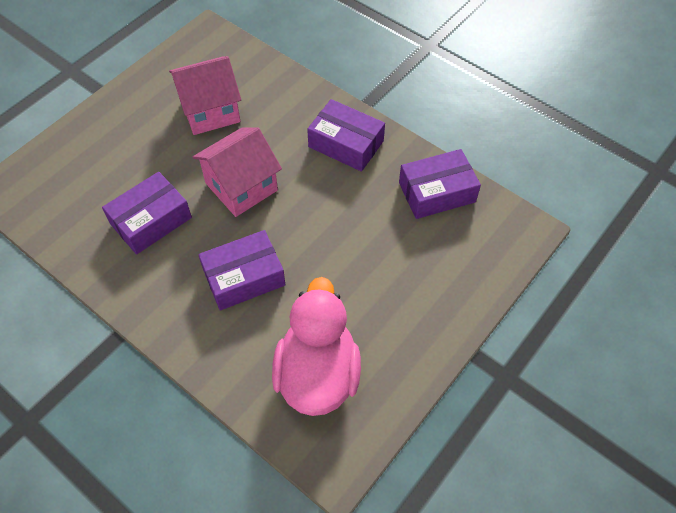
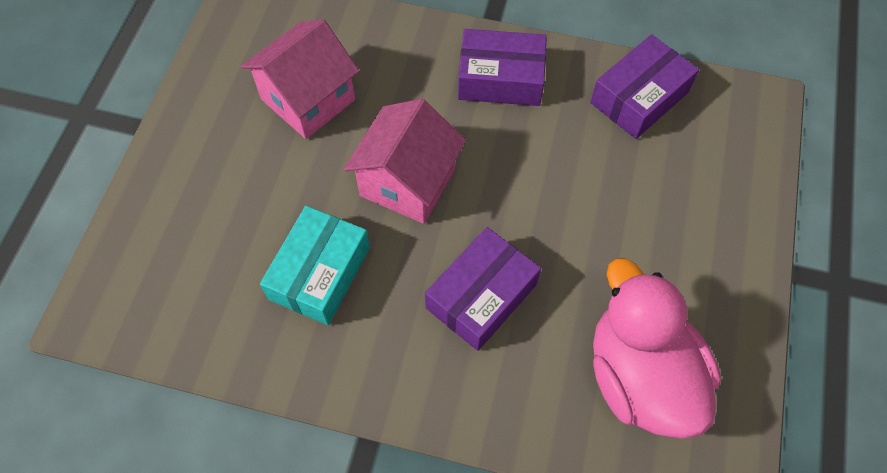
camera: 25 degrees left, 5 degrees up
(151, 221) = (320, 273): purple box -> turquoise box

